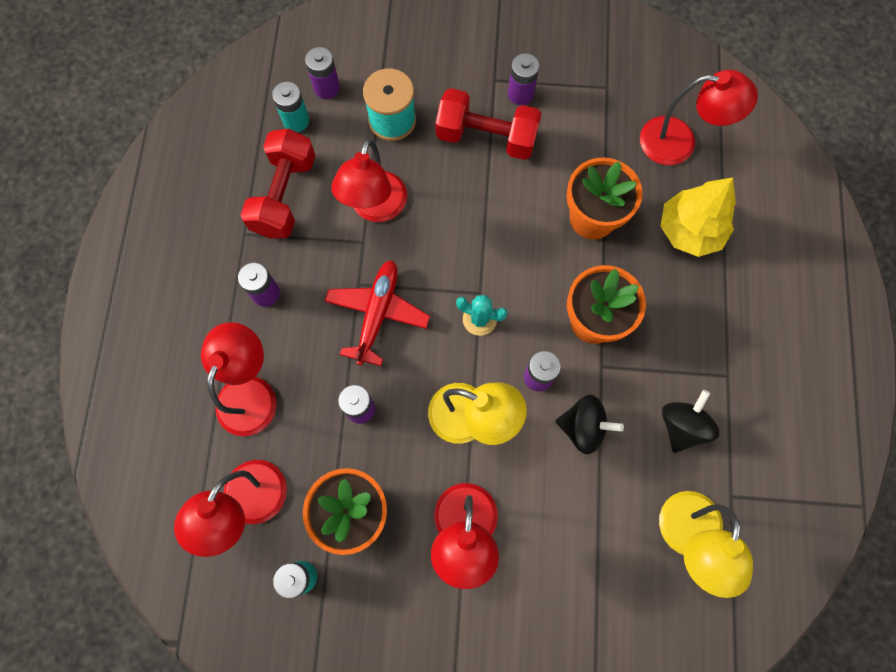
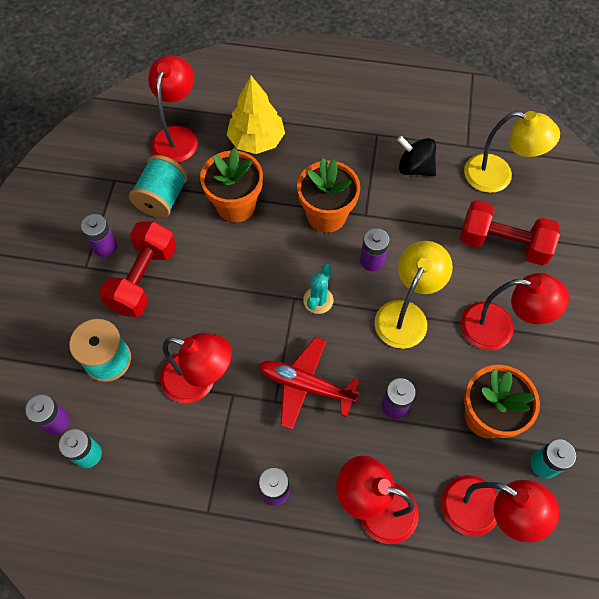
camera: 85 degrees left, 10 degrees down
(284, 195) = (171, 469): red dumbbell -> red dumbbell (503, 243)
(583, 427) = (414, 233): black spinning top -> none
(590, 140) = (162, 198): none -> turquoise spool

